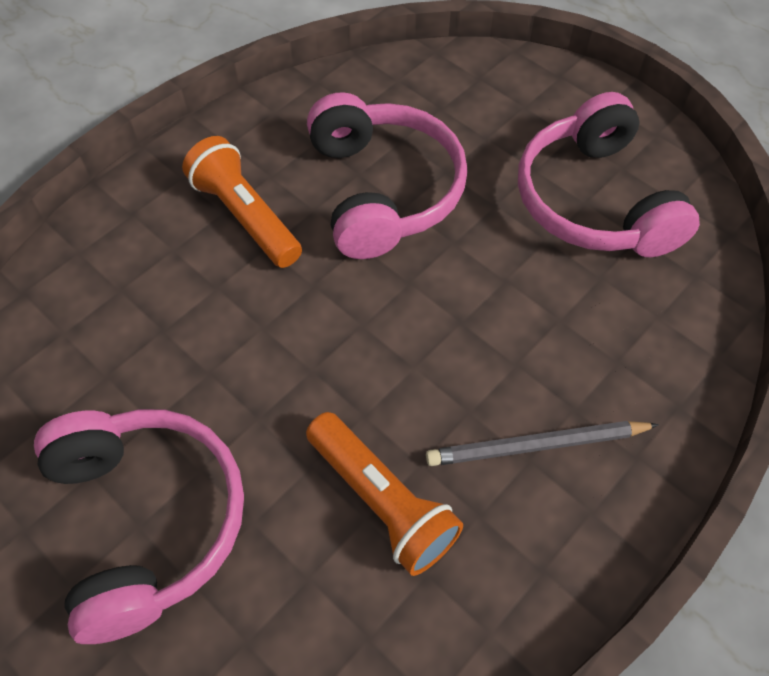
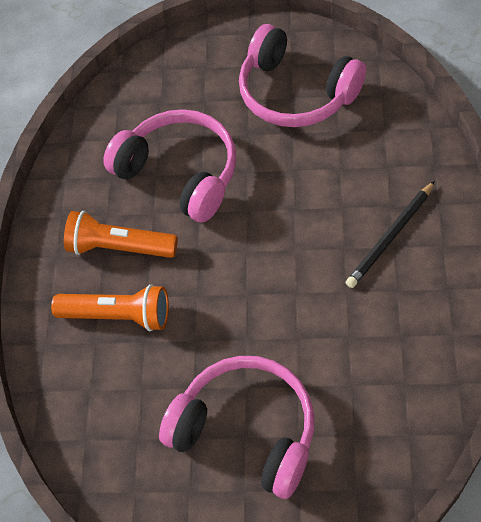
camera: 35 degrees left, 0 degrees up
(382, 501) = (347, 323): orange flashlight -> orange flashlight (118, 316)
(537, 446) = (390, 237): grey pencil -> black pencil

